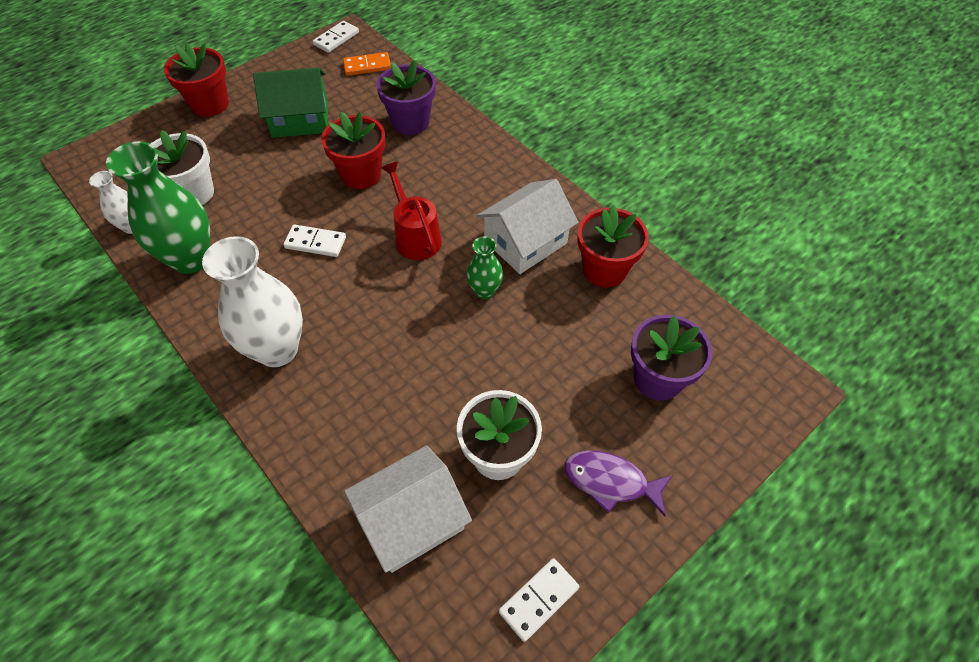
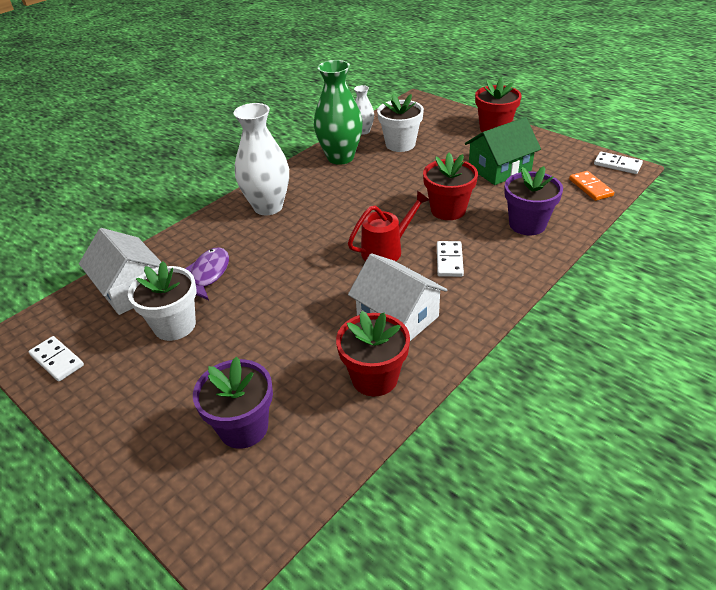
camera: 85 degrees right, 15 degrees down
(300, 119) = (499, 169): green house -> green house turned 75 degrees clockwise
(315, 243) = (367, 203): white domino -> white domino (449, 261)
(484, 291) = (334, 298): green vase -> none
(610, 482) = (141, 396): purple fish -> purple fish (208, 274)

